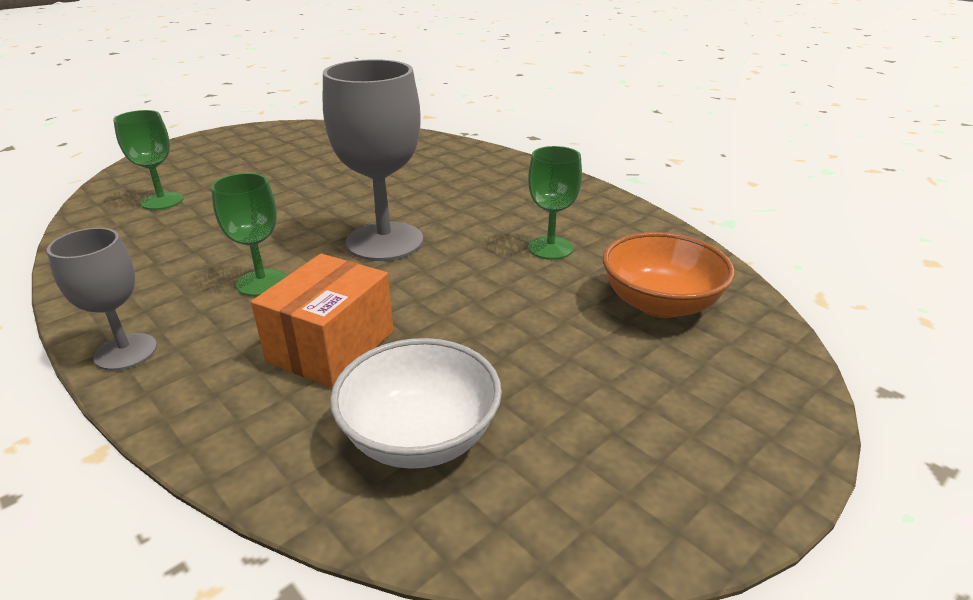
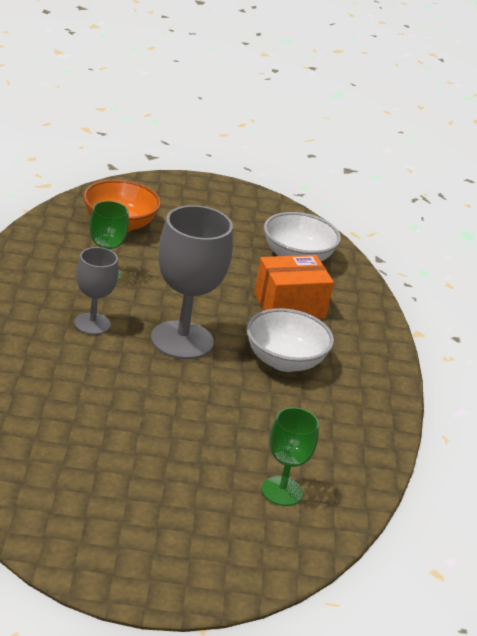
camera: 140 degrees left, 0 degrees up
(126, 352) = (384, 365): grey goblet -> grey goblet (92, 324)
(262, 283) = (284, 361): green goblet -> white bowl

